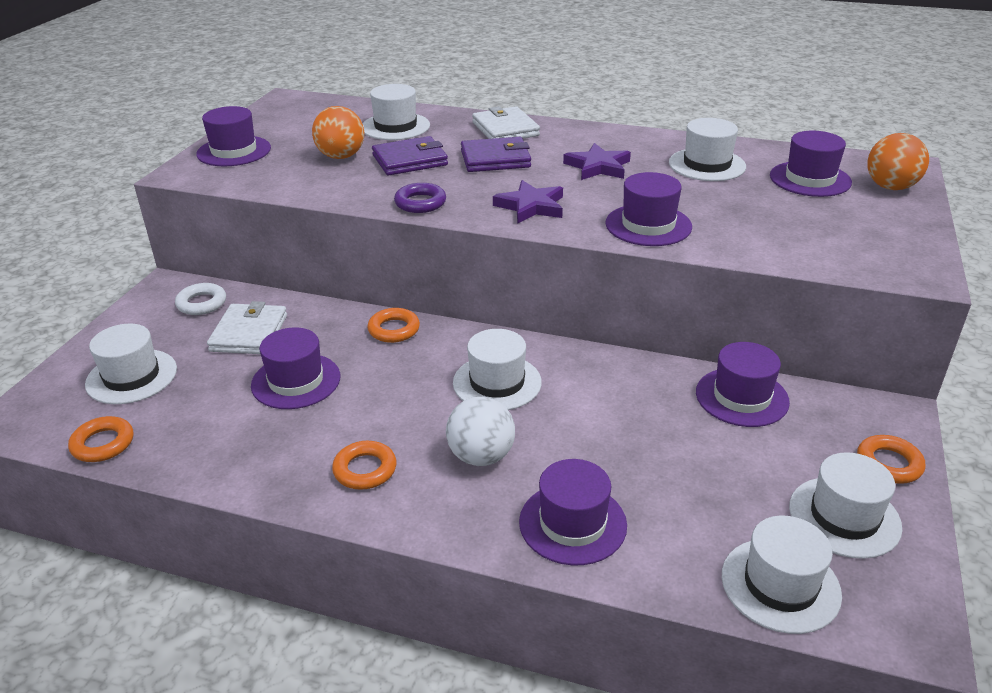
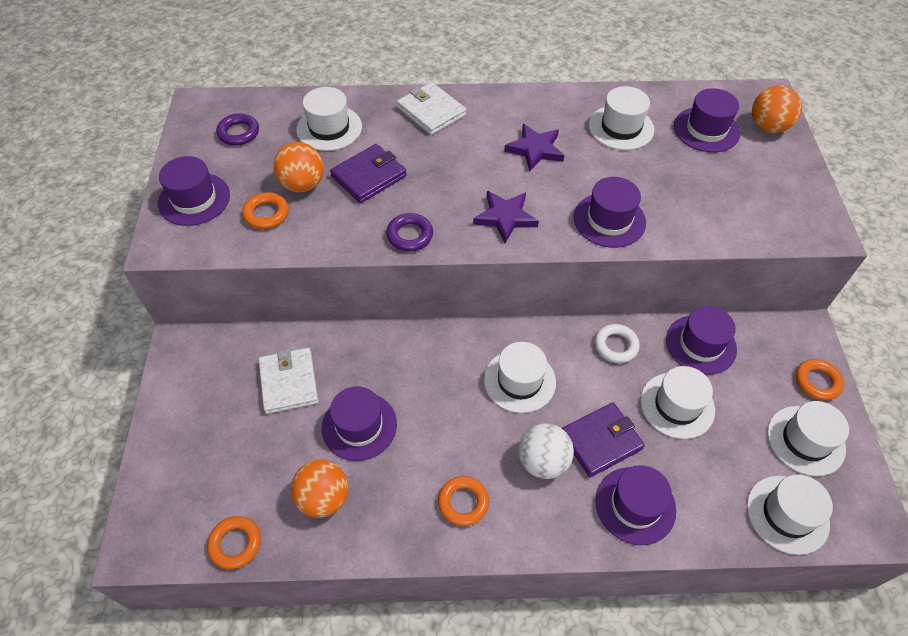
camera: 20 degrees left, 20 degrees up
(131, 376) = (214, 462): white hat -> white hat (677, 405)
(202, 303) = (225, 358): white ring -> white ring (616, 346)
(217, 429) = (323, 498): none -> orange ball
(308, 119) = (238, 133): none -> purple ring
(394, 329) = (410, 344): orange ring -> orange ring (266, 214)
(495, 159) = (444, 158): purple wallet -> purple wallet (601, 441)

